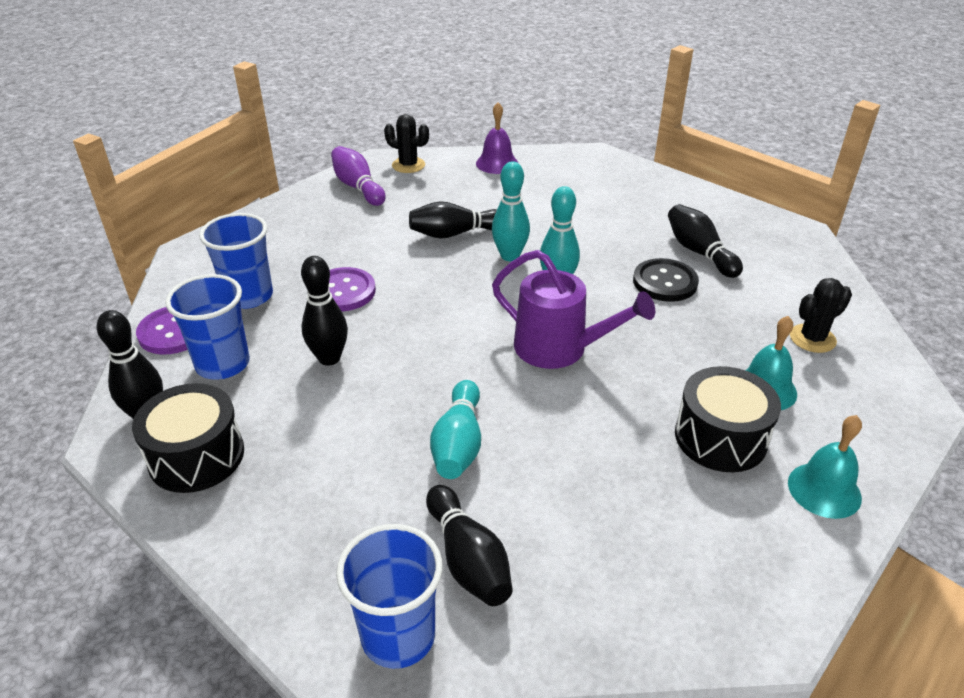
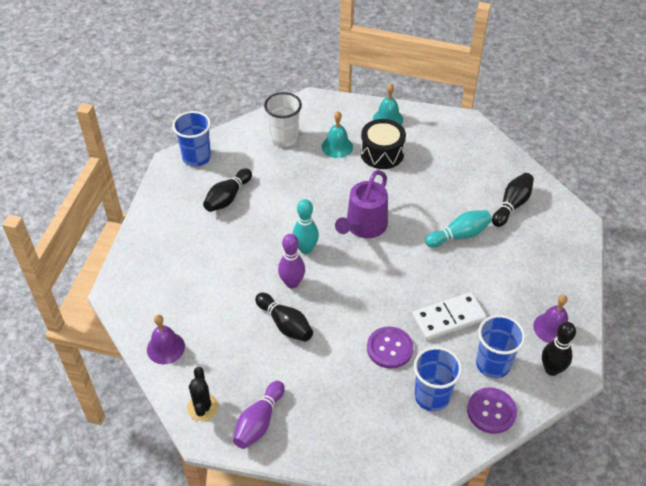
camera: 120 degrees left, 10 degrees up
(196, 456) = (552, 328): black drum -> purple bell
(329, 358) = (448, 318): black bowling pin -> white domino
(398, 636) = (558, 209): blue cup -> blue cup (196, 157)
(510, 256) = (292, 283): turquoise bowling pin -> purple bowling pin
(559, 348) = (364, 226): purple watering can -> purple watering can turned 150 degrees counterclockwise
(665, 282) = (271, 203): black button -> none
(812, 338) = (284, 138): black cactus -> white cup

